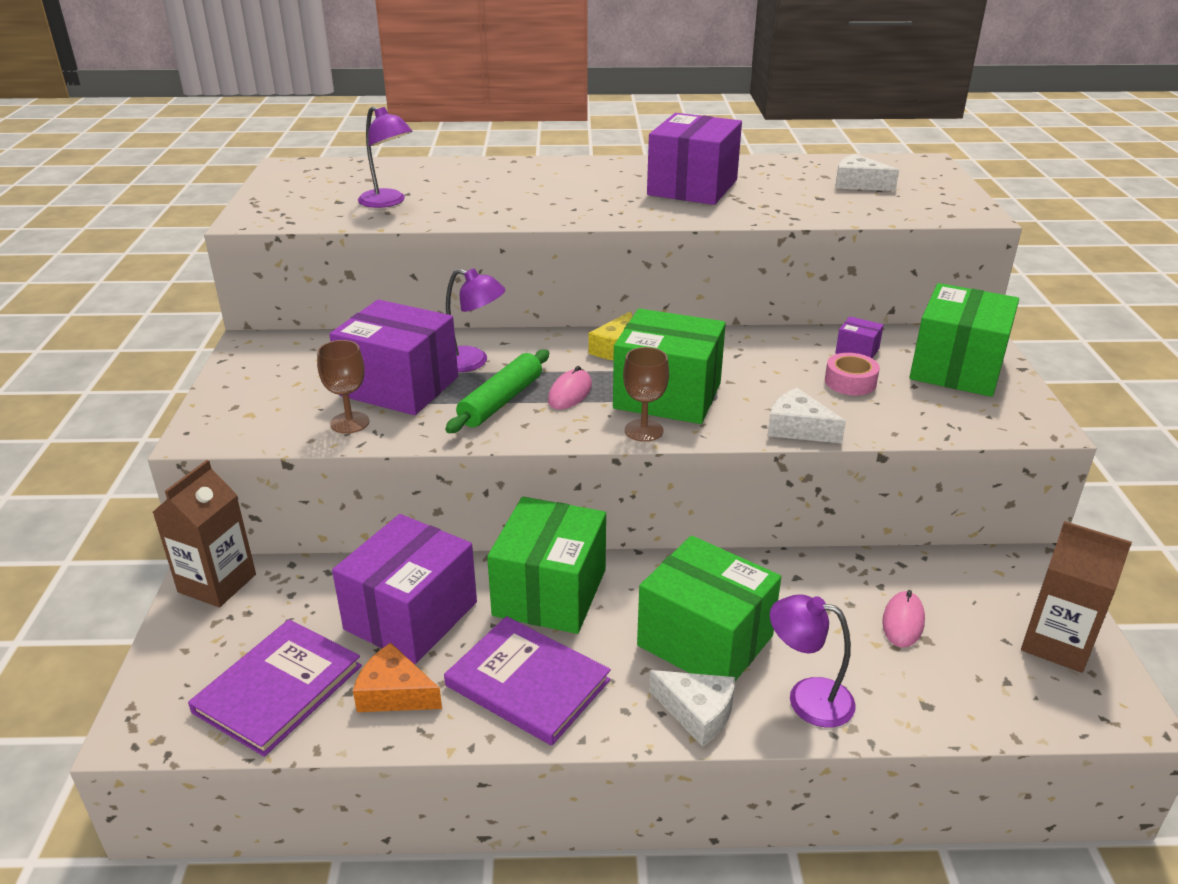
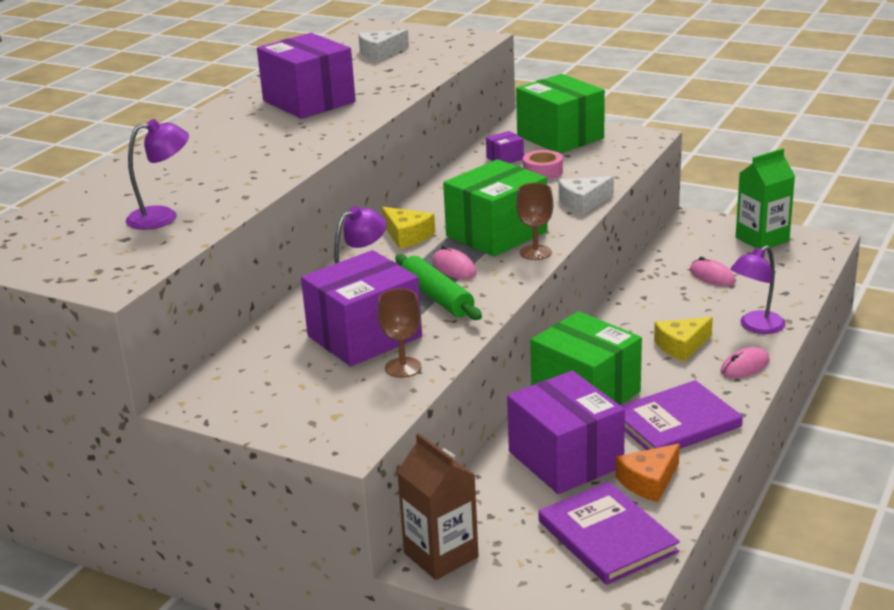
camera: 60 degrees left, 5 degrees down
(697, 712) = (744, 366): white cheese -> pink mouse
(705, 641) = (681, 346): green box -> yellow cheese
(1056, 643) = (762, 239): brown carton -> green carton

